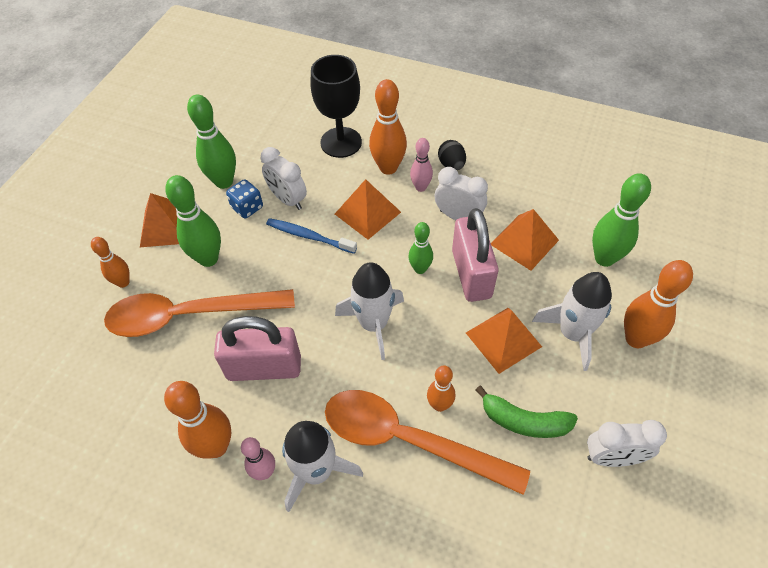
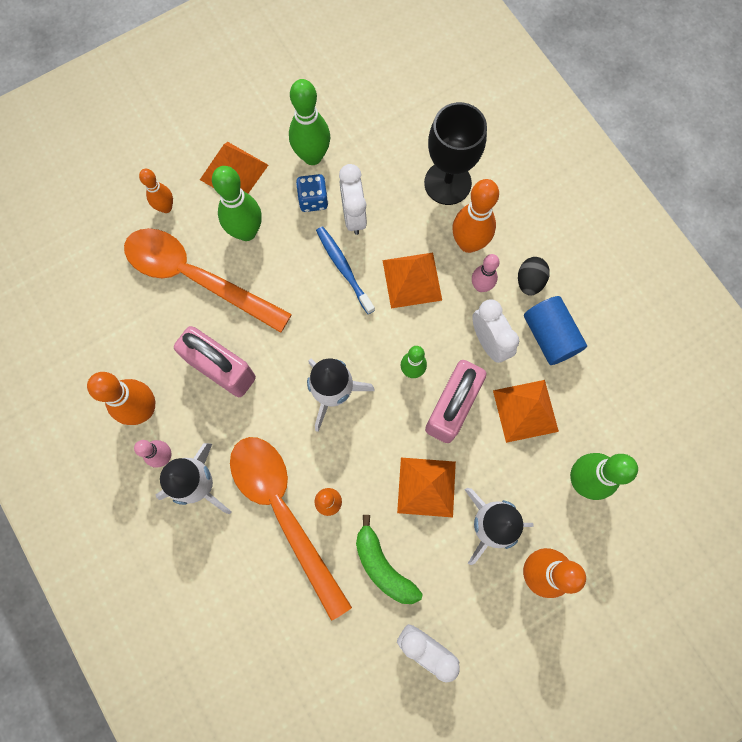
camera: 35 degrees right, 20 degrees up
(496, 187) = (550, 336): none -> blue cylinder

